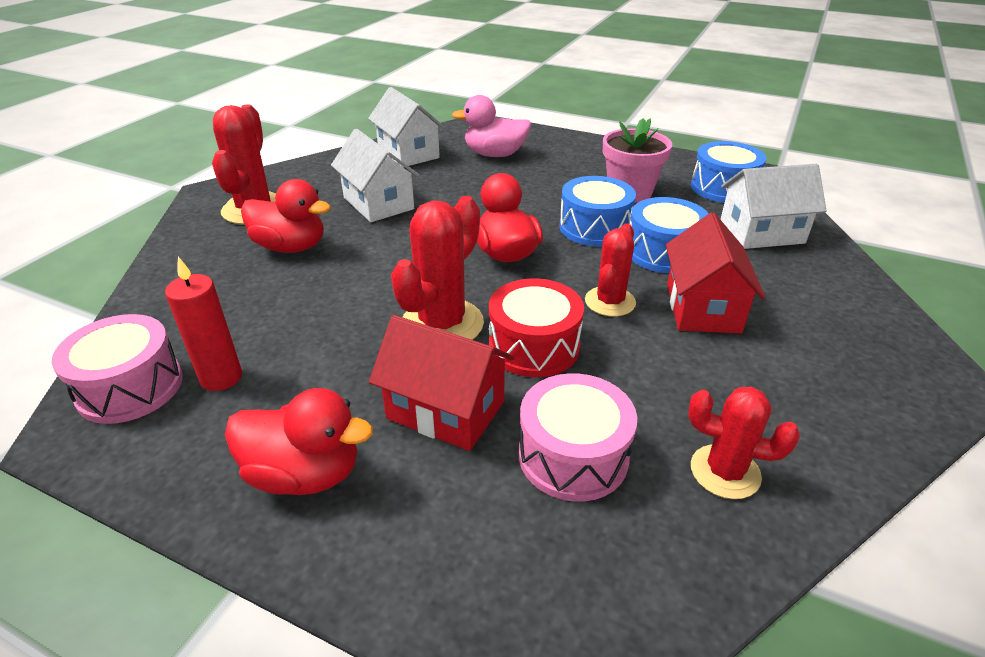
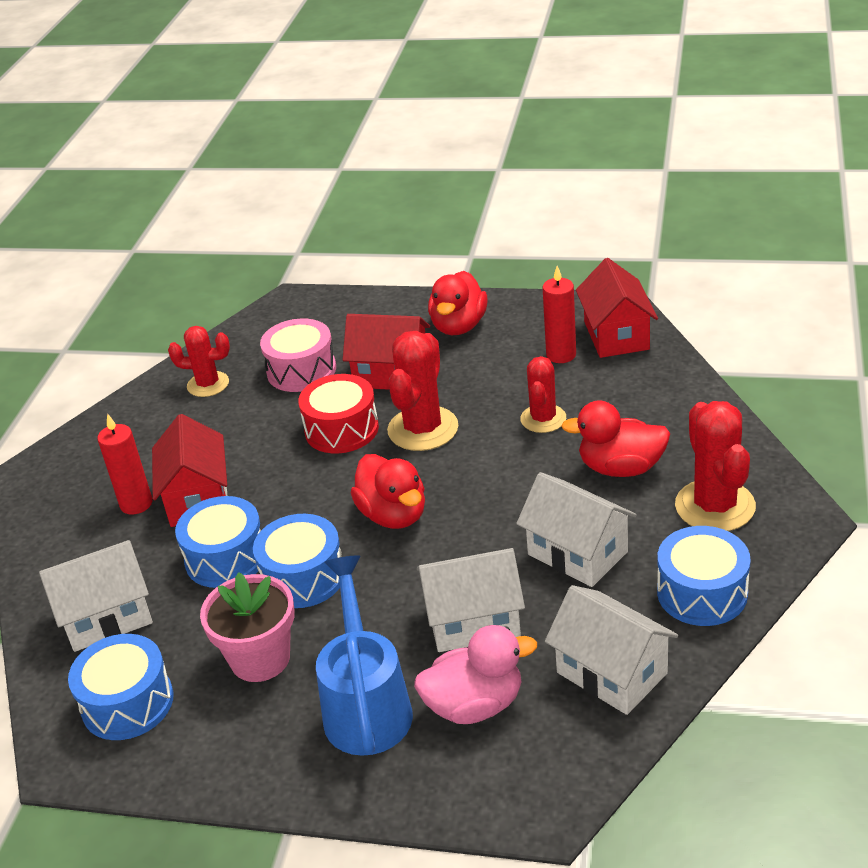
camera: 170 degrees right, 0 degrees up
(130, 387) = (616, 335): pink drum -> red house
(305, 474) = (459, 326): red duck -> red duck turned 75 degrees counterclockwise
(321, 172) = (702, 593): none -> blue drum
(475, 185) = (473, 621): none -> white house
(560, 164) = (366, 704): none -> blue watering can
(610, 302) = (282, 484): red cactus -> red cactus (543, 419)
(773, 317) = (136, 504): none -> red candle

